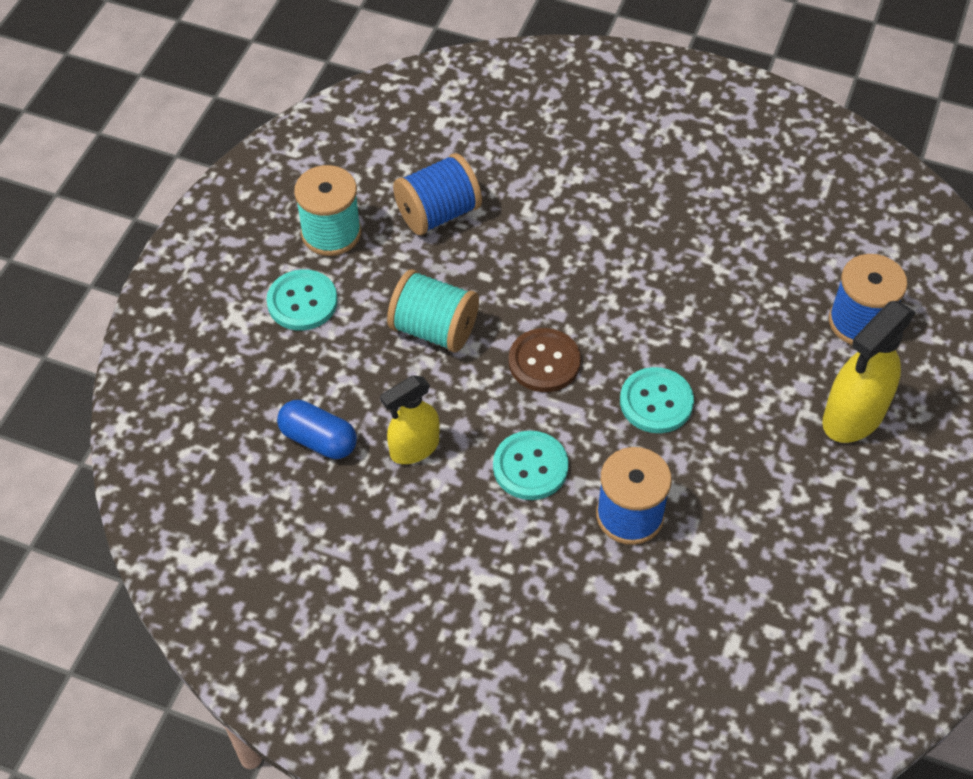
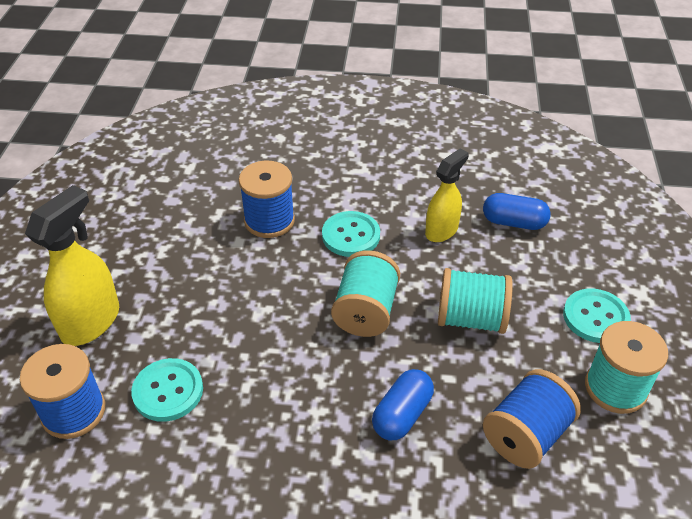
camera: 165 degrees right, 10 degrees down
(543, 253) = (402, 414): none -> blue capsule
(544, 362) = (365, 311): brown button -> turquoise spool
(656, 402) = (263, 299): turquoise button -> turquoise button (168, 391)

